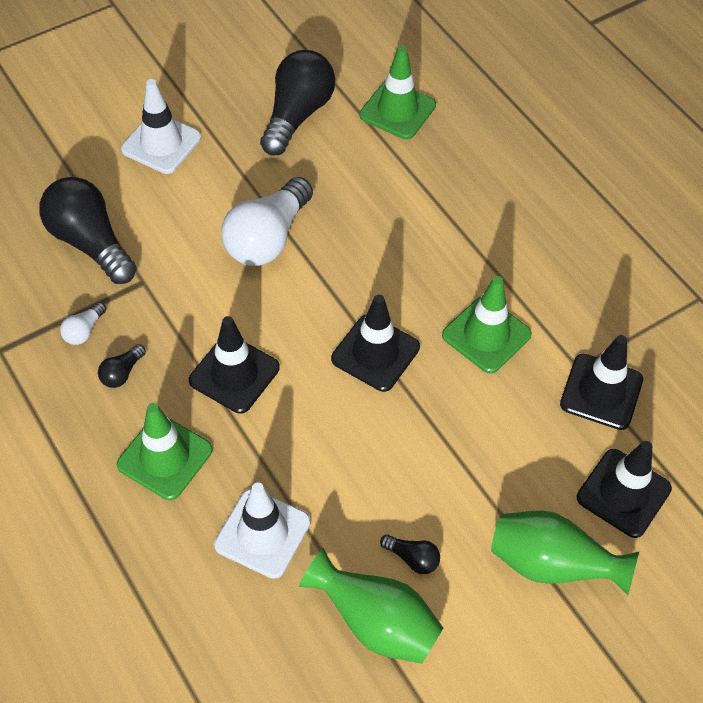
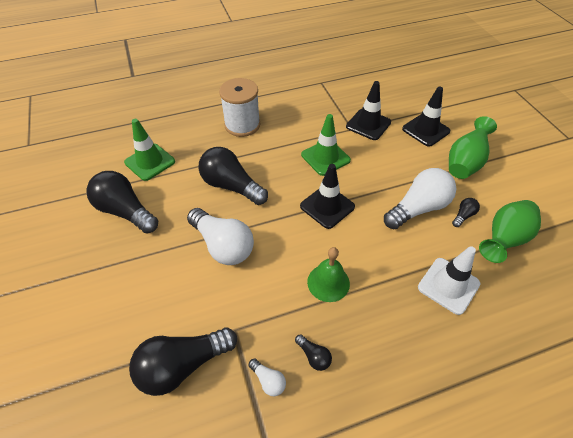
camera: 75 degrees left, 5 degrees down
(161, 143) = (106, 299): white traffic cone -> none
(165, 457) = (389, 336): green traffic cone -> none
(234, 374) = (328, 282): black traffic cone -> green bell
(380, 221) = (231, 186): none -> black light bulb
(409, 486) = (418, 208): none -> white light bulb
(524, 202) = (242, 125): none -> white spool

